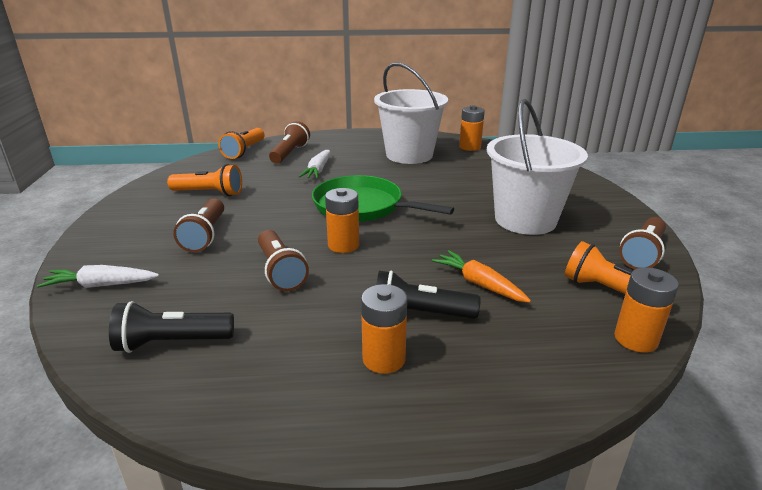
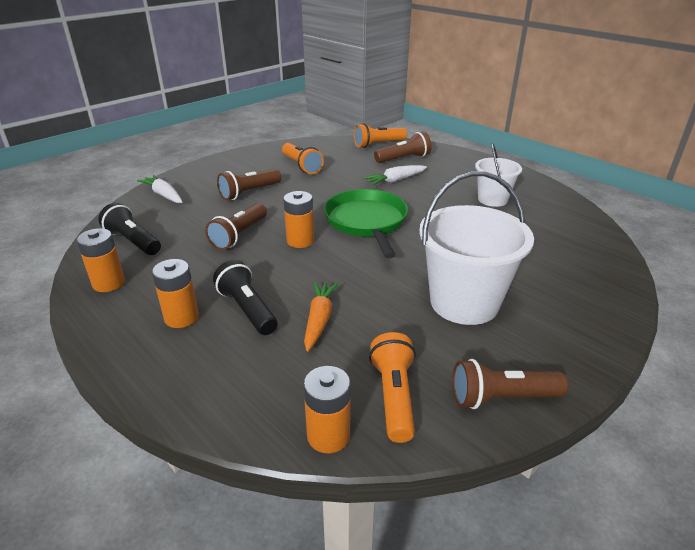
camera: 50 degrees right, 5 degrees up
(409, 155) = (492, 199): white bucket -> white bucket, size x0.58
(470, 147) = (568, 217): orange battery -> orange battery (109, 283)

